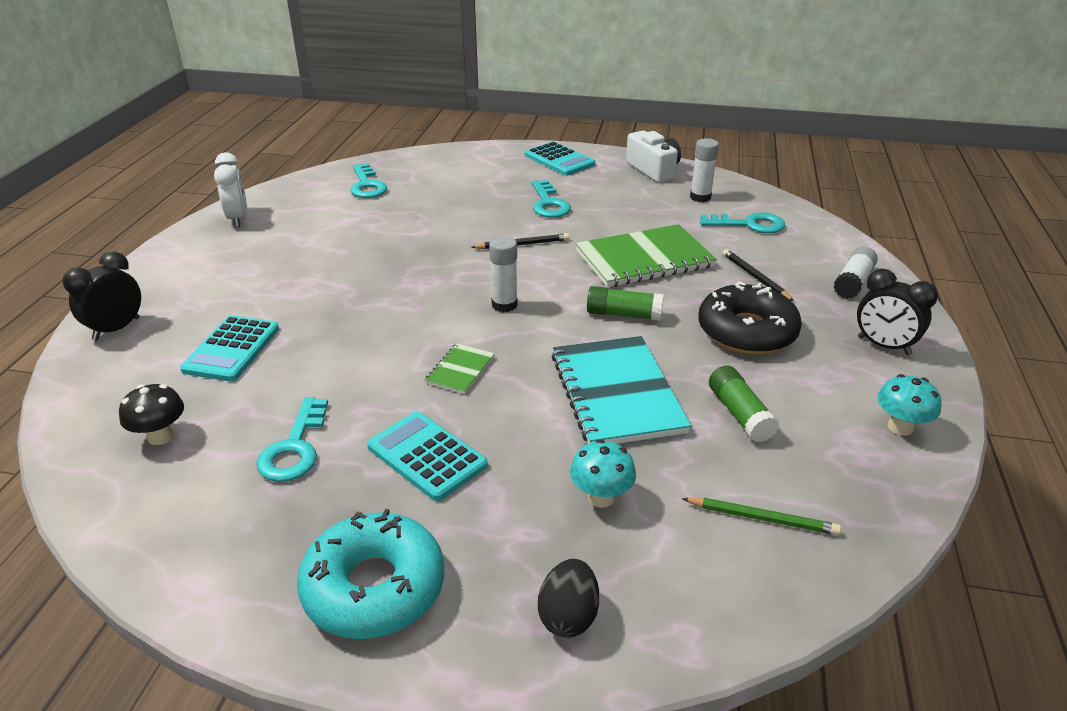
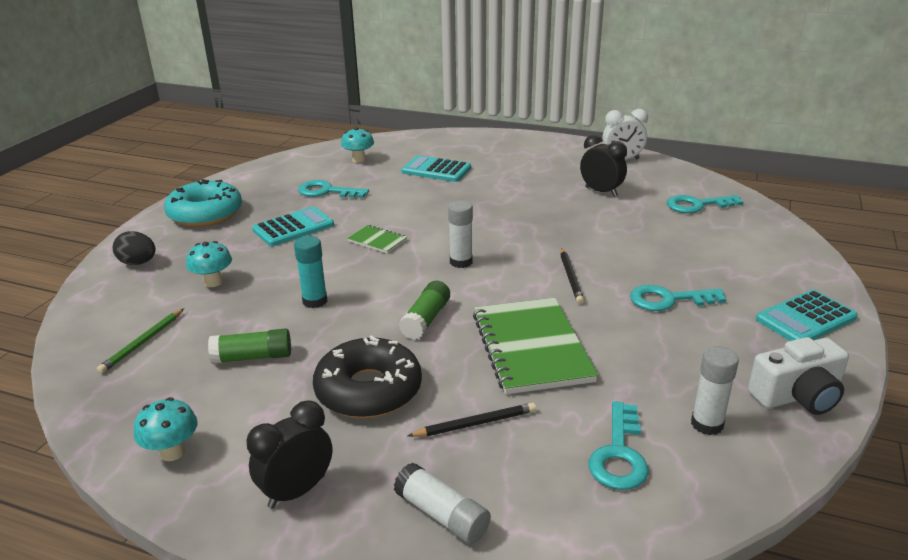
camera: 100 degrees right, 5 degrees down
(117, 329) = (471, 140): black clock -> black clock (601, 192)
(160, 436) = (359, 160): black mushroom -> turquoise mushroom
(616, 393) = (315, 301): turquoise notebook -> turquoise glue stick

